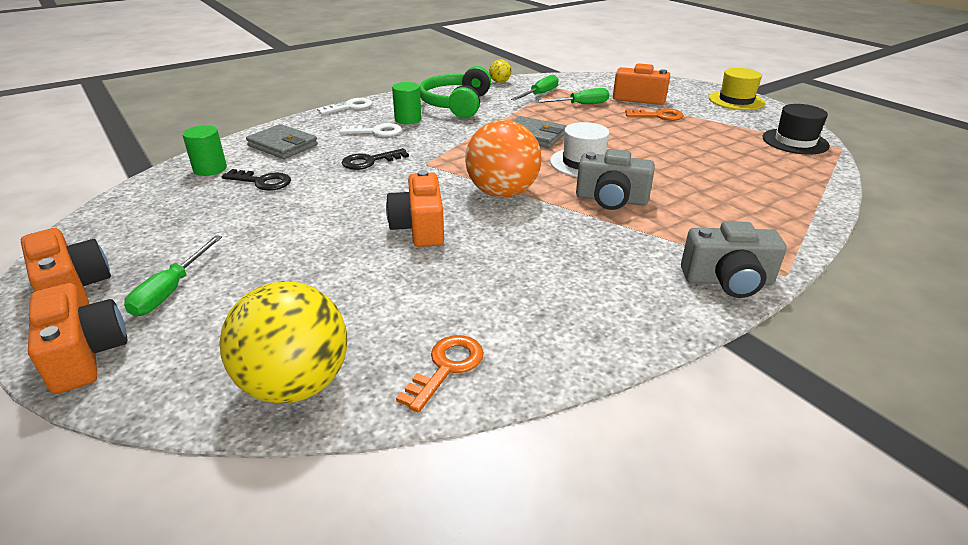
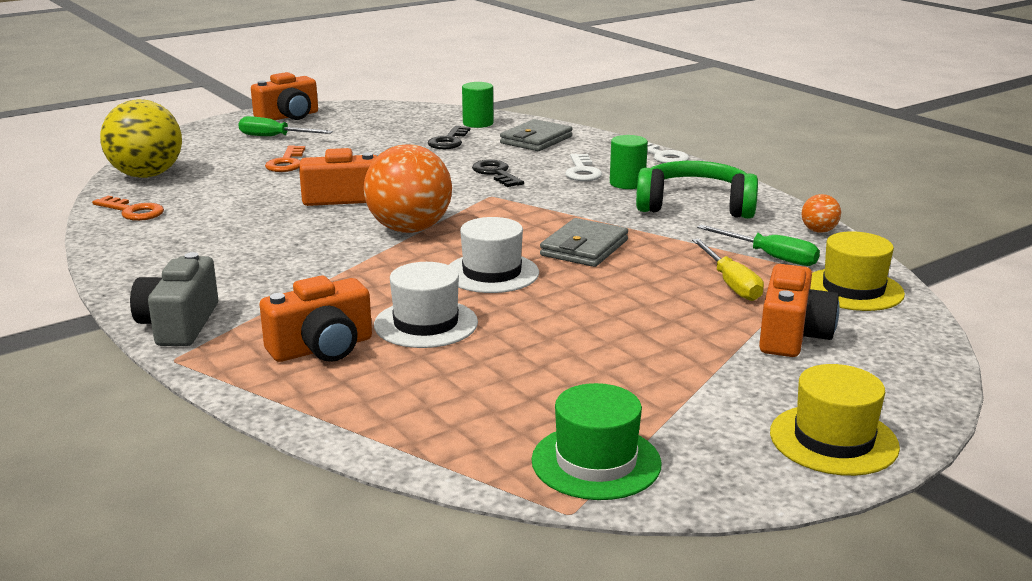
camera: 90 degrees right, 10 degrees down
(85, 355) = (212, 129): orange camera -> orange camera (322, 348)
(500, 82) = (819, 231): yellow ball -> orange ball
(579, 83) = (853, 289): none -> yellow hat
(580, 105) = (730, 284): green screwdriver -> yellow screwdriver
(611, 199) = (382, 282): grey camera -> none
(659, 116) = (699, 343): orange key -> orange key (286, 163)
(672, 182) = (426, 324): none -> white hat
(795, 141) = (596, 462): black hat -> green hat

